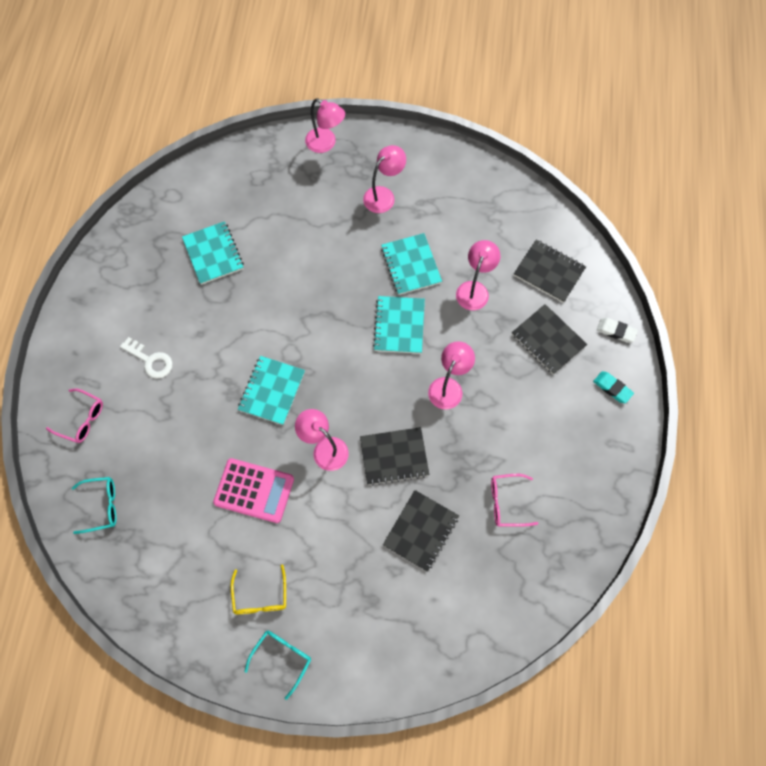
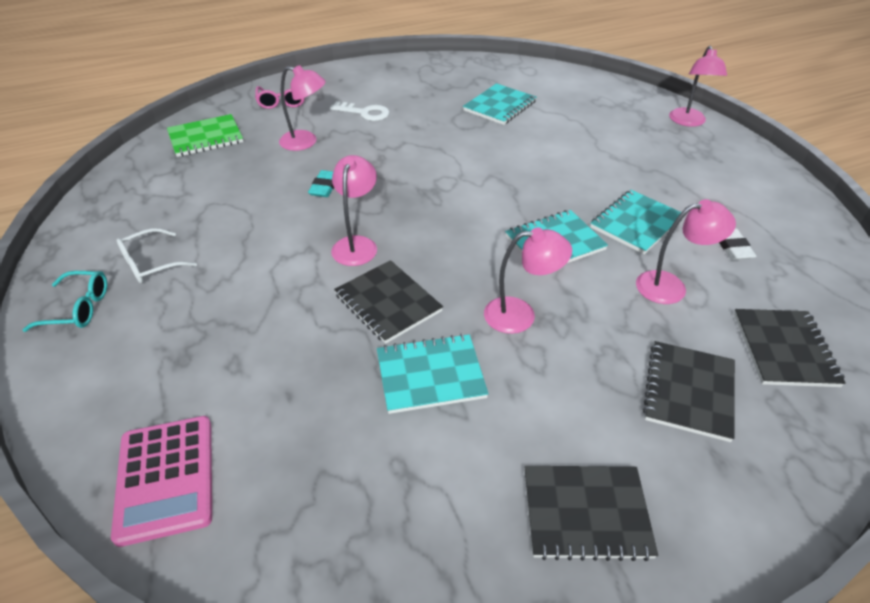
camera: 60 degrees right, 25 degrees down
(102, 506) = (205, 138): turquoise glasses -> green notebook
(151, 360) = (365, 113): white key -> white key turned 75 degrees counterclockwise
(254, 490) = (274, 215): pink calculator -> pink calculator (166, 478)
(260, 597) = (150, 264): yellow glasses -> white glasses
(272, 391) = (394, 186): turquoise notebook -> turquoise notebook (430, 375)
(384, 195) = (688, 175): pink lamp -> pink lamp (306, 142)
(421, 531) = (303, 368): black notebook -> black notebook (586, 513)
(506, 502) = (403, 449): pink glasses -> none
(612, 388) = (703, 515): turquoise eraser -> turquoise eraser (324, 187)
(616, 331) = (799, 475): white eraser -> white eraser (732, 247)

